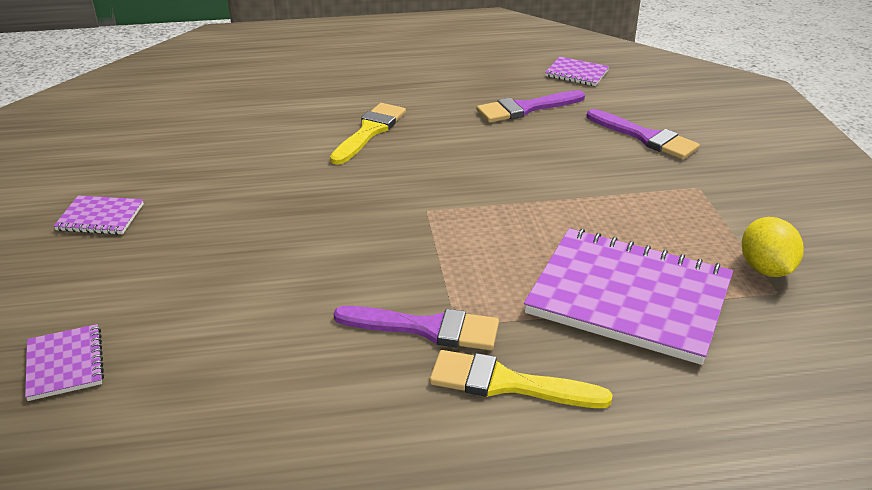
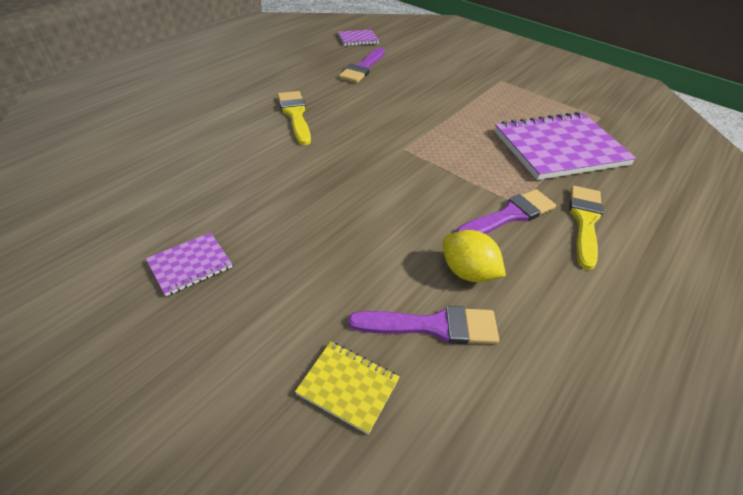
camera: 45 degrees left, 10 degrees up
(65, 364) = (348, 387): purple notebook -> yellow notebook
(507, 383) = (584, 221): yellow brush -> yellow brush turned 135 degrees clockwise
(646, 137) = (443, 63): purple brush -> purple brush (433, 326)
(765, 269) = (581, 108): yellow lemon -> yellow lemon (467, 272)

